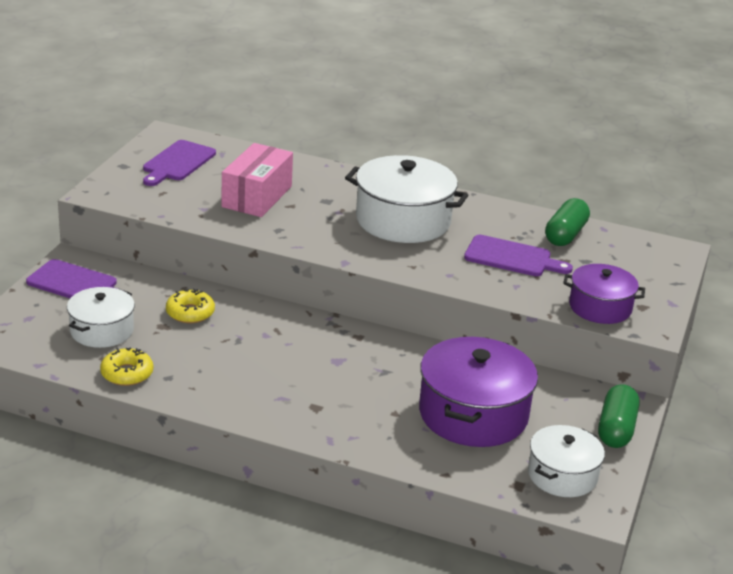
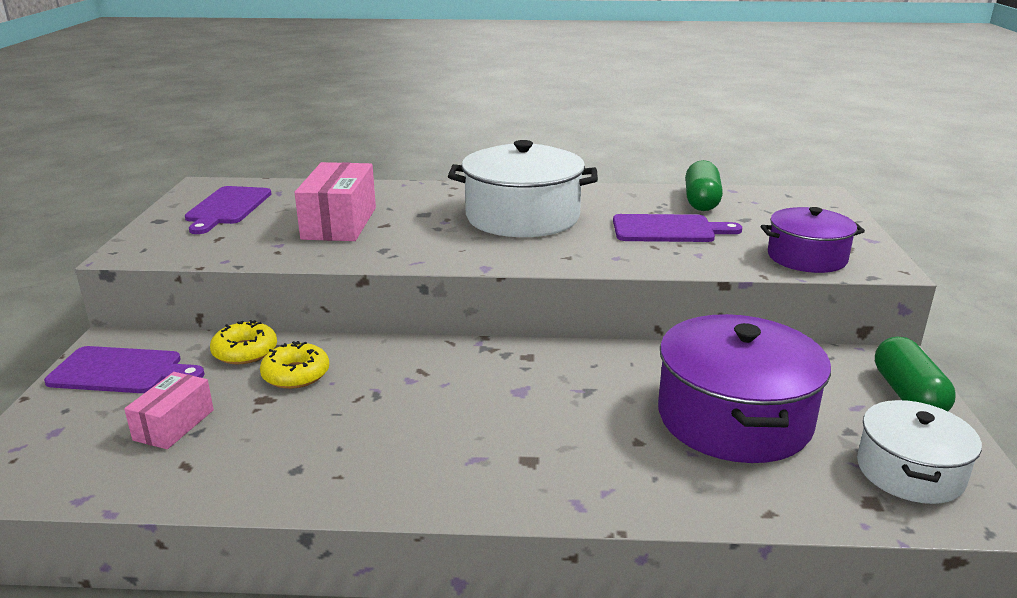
camera: 15 degrees left, 5 degrees down
(102, 330) = (174, 425): white pot -> pink box
(127, 374) = (229, 479): yellow donut -> yellow donut (245, 351)

